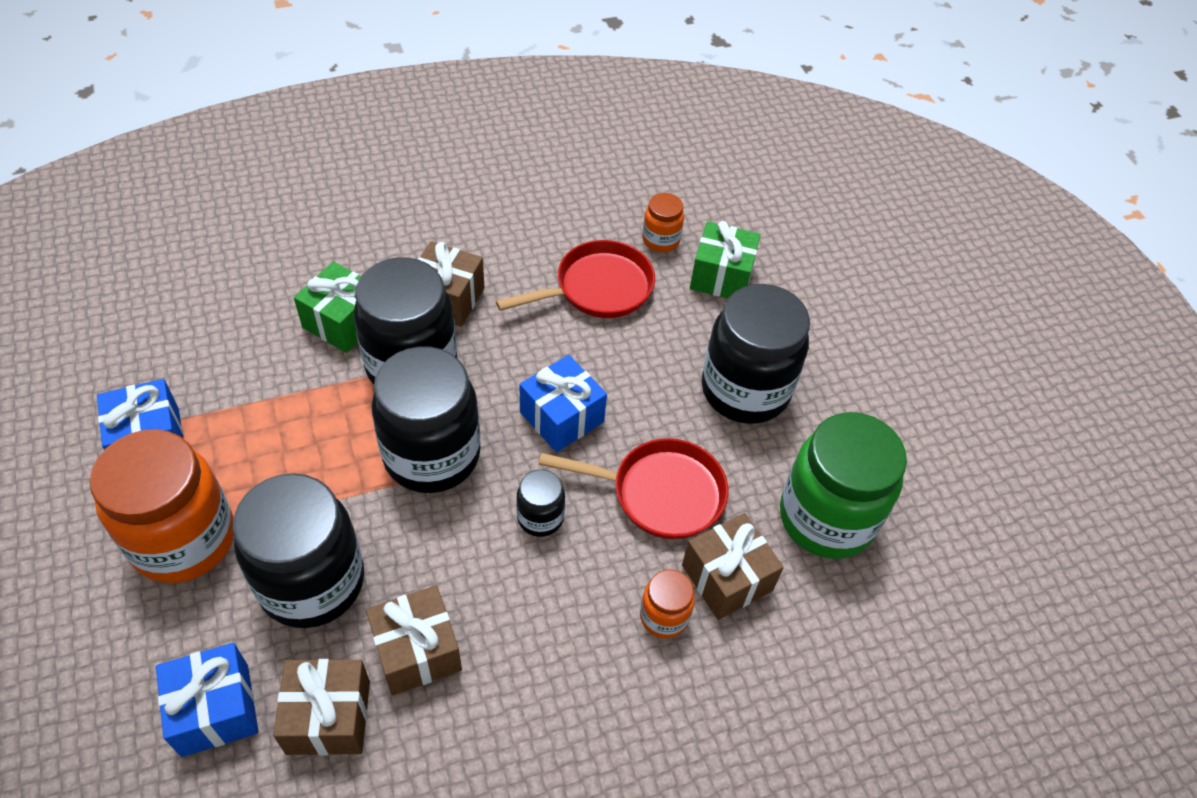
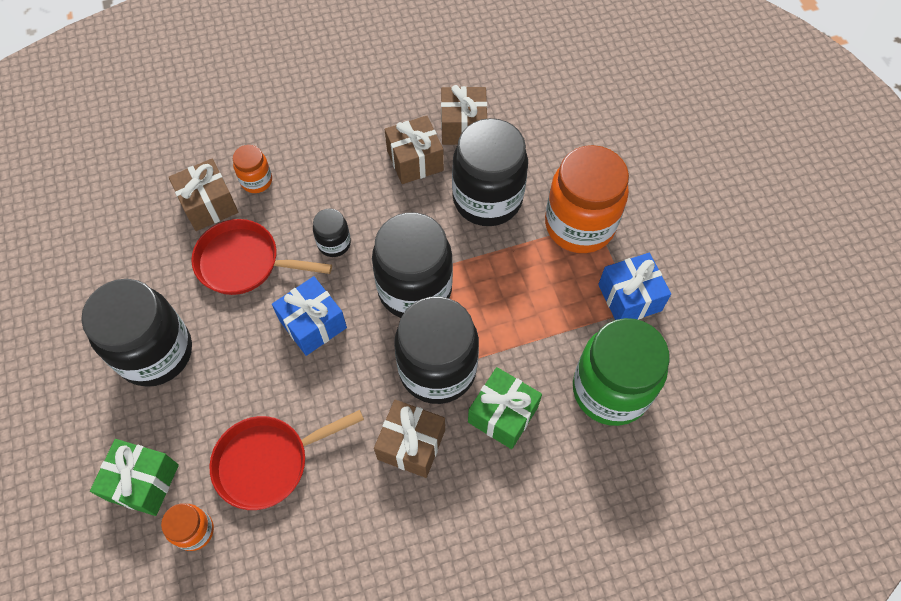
camera: 175 degrees left, 10 degrees up
(215, 709) = (529, 130): blue gift -> none
(826, 518) = (125, 246): green jar -> green jar (610, 390)

